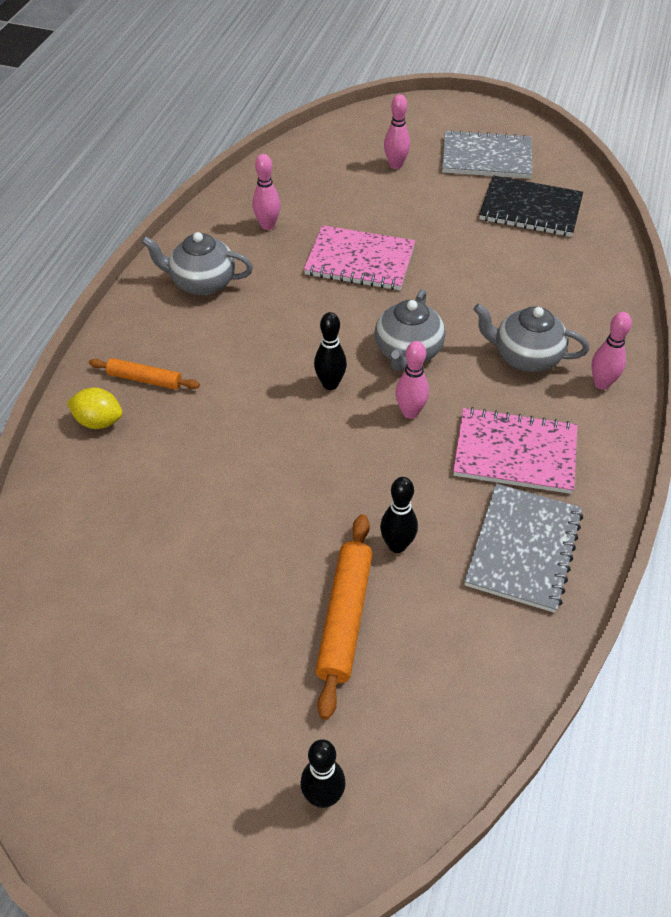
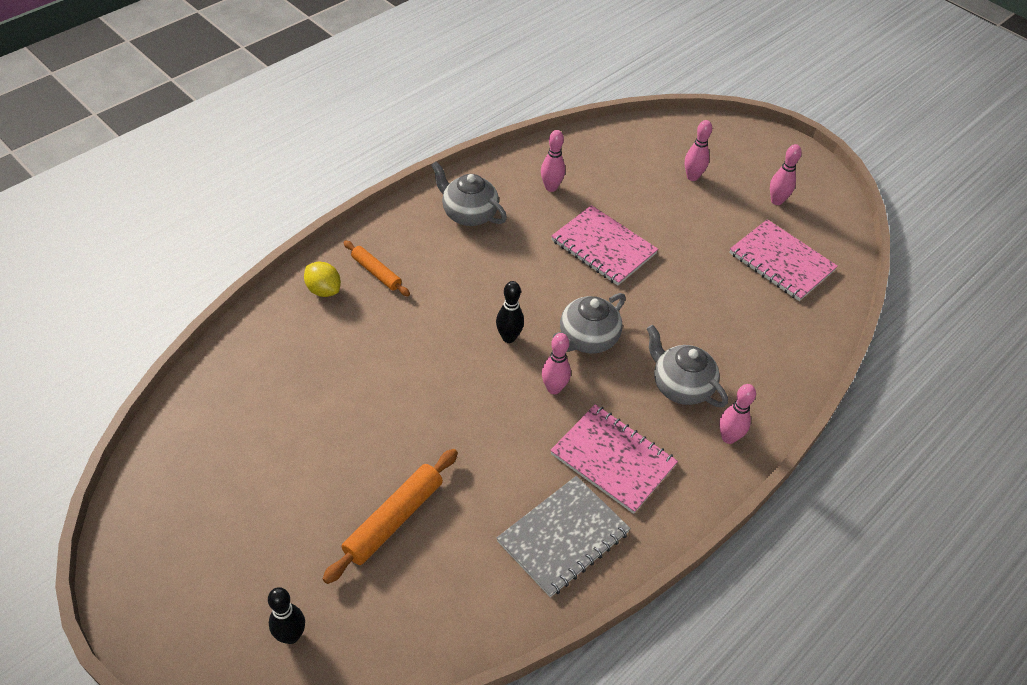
camera: 25 degrees right, 0 degrees up
(397, 545) = (469, 486): black bowling pin -> none
(486, 157) = (776, 201): grey notebook -> pink bowling pin
(530, 209) = (781, 262): black notebook -> pink notebook

